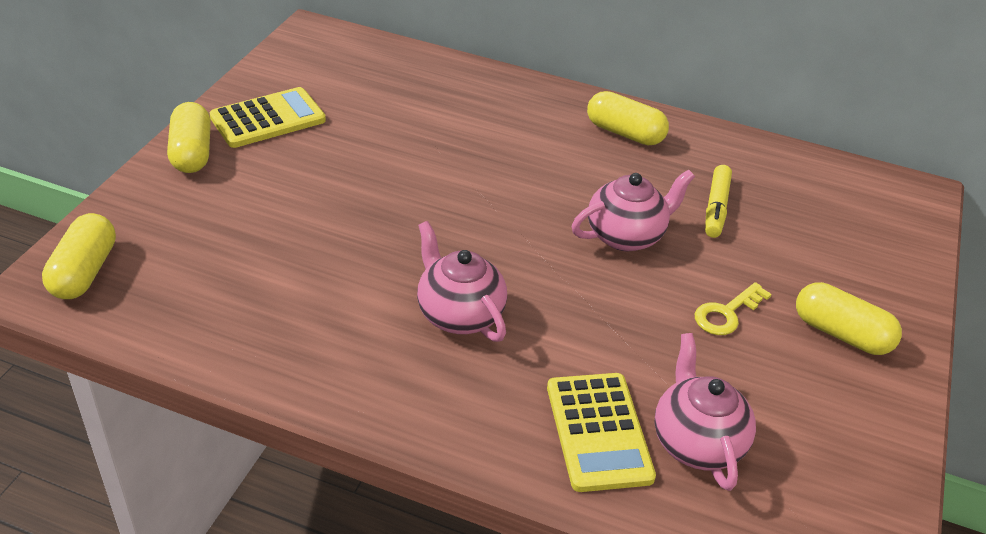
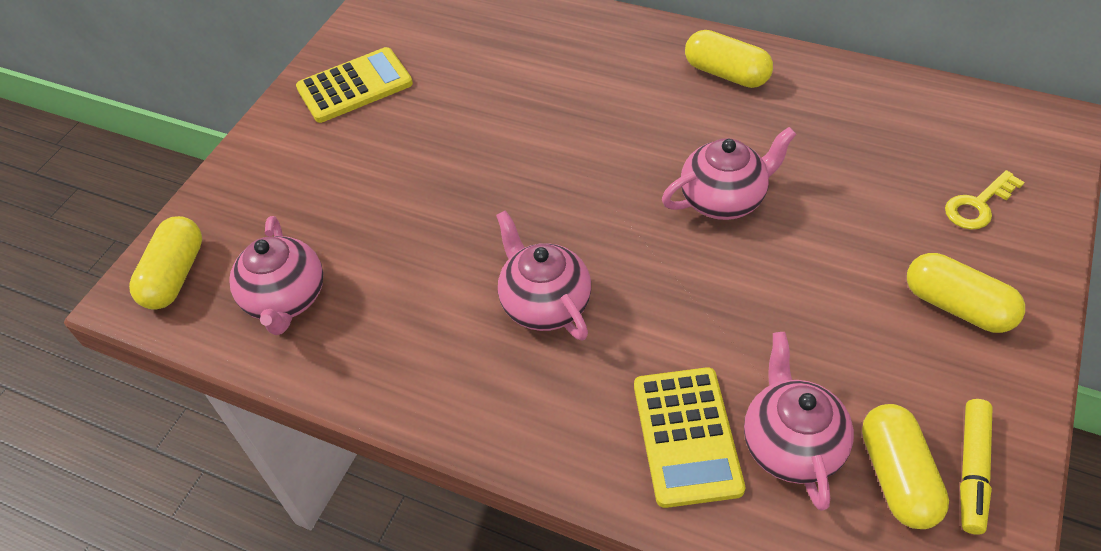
camera: 10 degrees right, 10 degrees up
(192, 152) = (279, 131): yellow capsule -> yellow capsule (897, 476)
(200, 298) = (286, 299): none -> pink teapot
(716, 208) = (823, 159): yellow marker -> yellow marker (972, 470)
(726, 313) = (830, 288): yellow key -> yellow key (978, 205)

